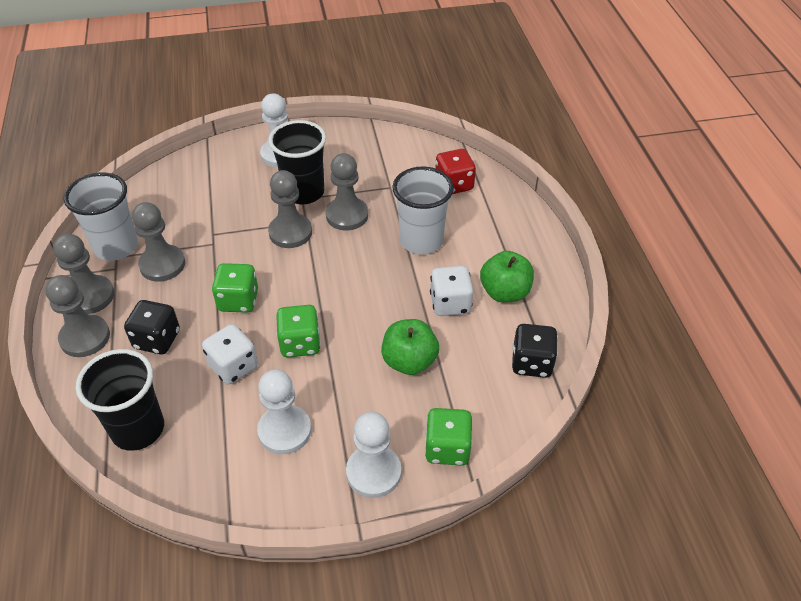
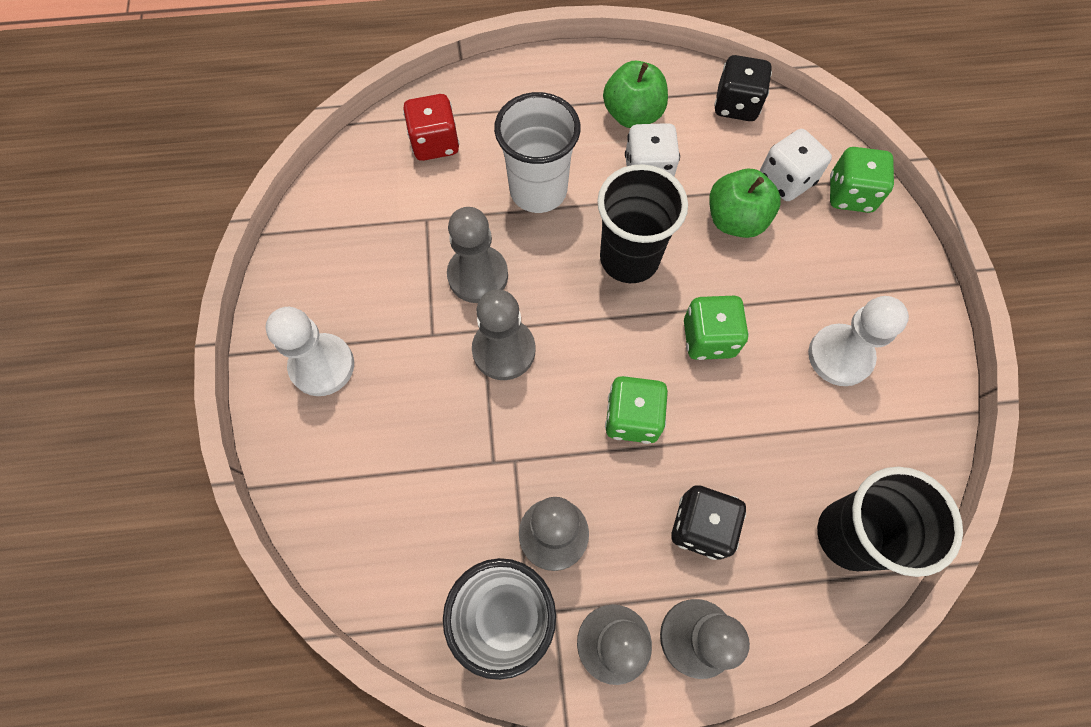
camera: 85 degrees left, 20 degrees up
(233, 366) = (746, 419): white dice -> white dice (786, 180)
(304, 192) = (419, 332): black cup -> black cup (629, 258)
(373, 472) = (886, 266): white pawn -> none

